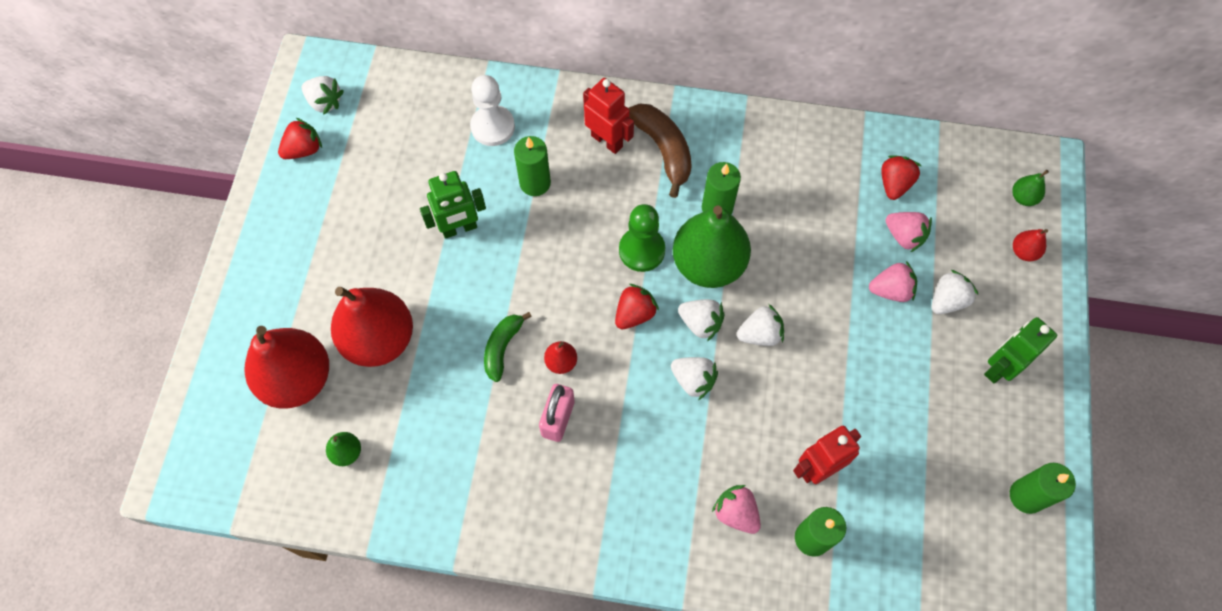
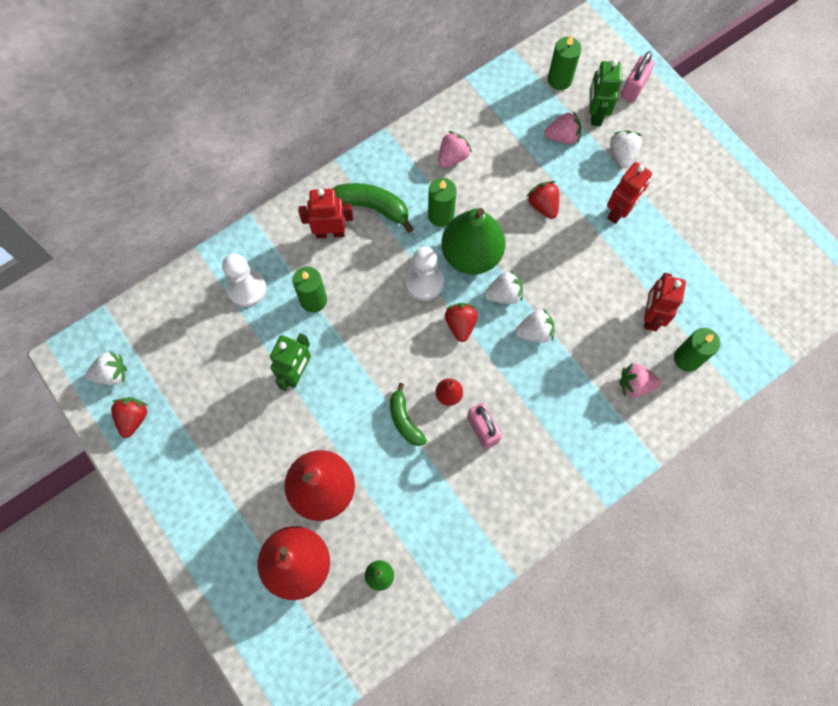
camera: 45 degrees left, 5 degrees up
(642, 250) = (424, 282): green pawn -> white pawn
(663, 150) = (371, 207): brown banana -> green banana
(760, 334) = (543, 269): white strawberry -> none
(888, 348) = (619, 211): none -> red robot
(891, 290) = (587, 176): pink strawberry -> pink strawberry (452, 157)
(894, 184) = (526, 109): red strawberry -> red strawberry (543, 205)
(999, 367) = (685, 168): green robot -> green robot (595, 114)
(1023, 197) = (602, 56): green pear -> none
(1023, 252) = (633, 88): red pear -> pink padlock
(1026, 496) = (766, 228): green candle -> green candle (559, 80)

